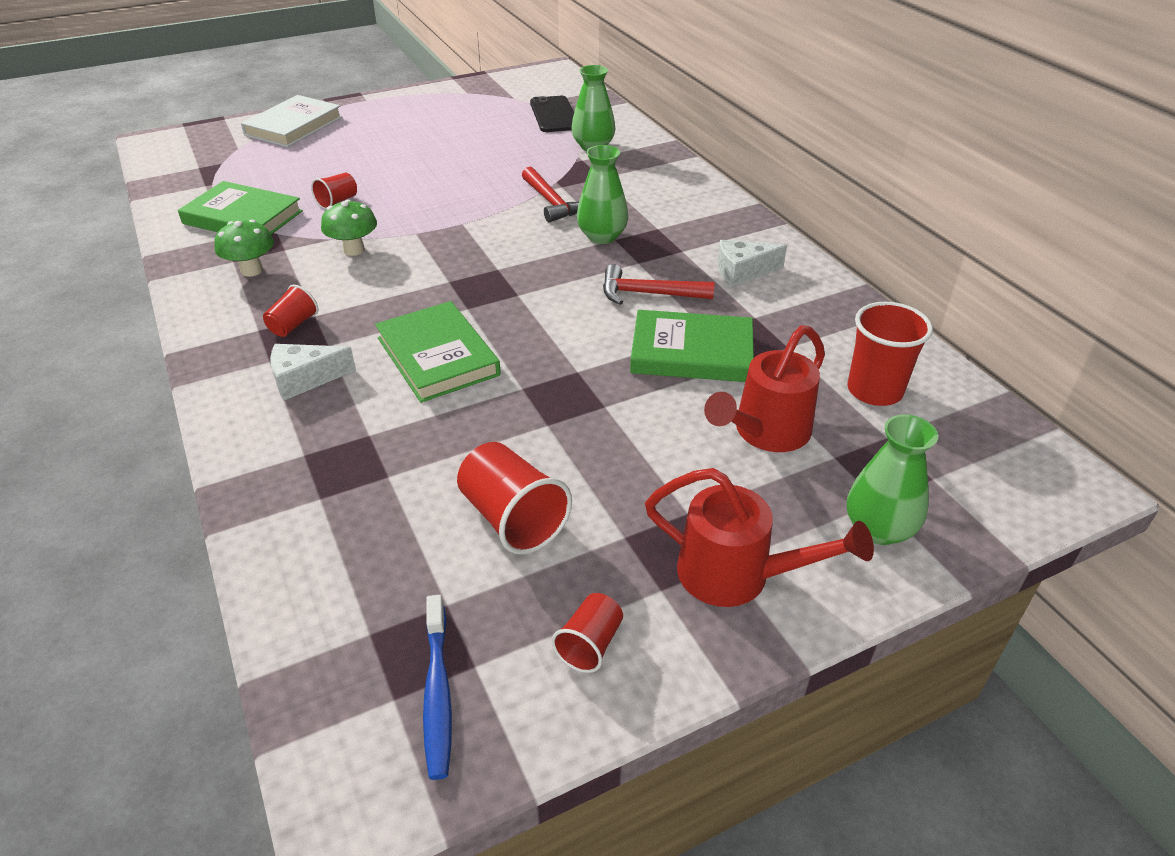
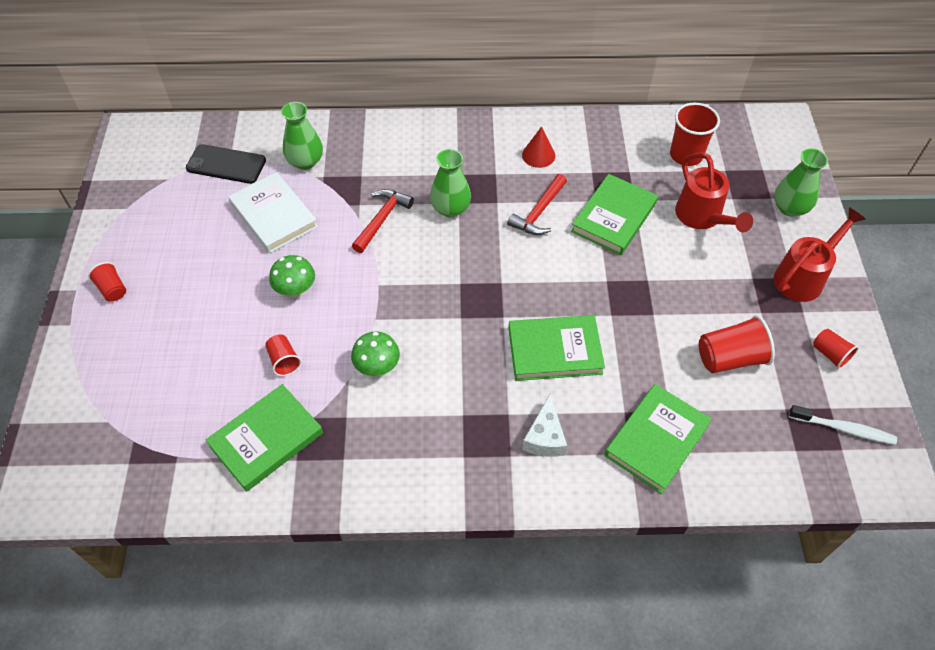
camera: 65 degrees left, 15 degrees up
(252, 270) = (368, 447): green mushroom -> green mushroom (296, 290)
(293, 325) = (470, 431): red cup -> red cup (112, 289)
(294, 126) = (92, 364): white book -> white book (274, 215)
(333, 474) = (656, 440): none -> green book
(437, 693) = (844, 429): blue toothbrush -> white toothbrush
(552, 202) = (382, 219): red hammer -> red hammer turned 60 degrees counterclockwise
(742, 271) = (538, 155): white cheese -> red cone

